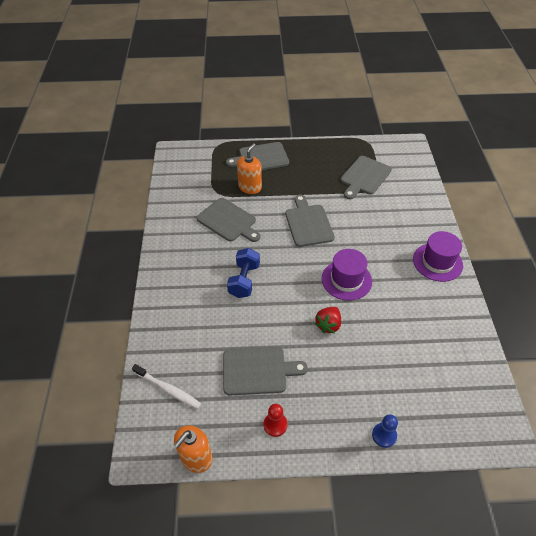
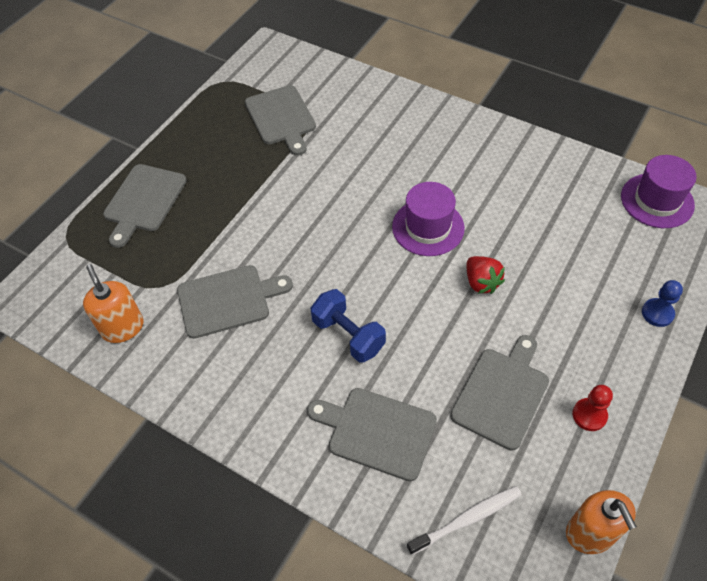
camera: 55 degrees left, 5 degrees up
(250, 187) = (188, 243): orange soap dispenser -> orange soap dispenser (123, 327)
(308, 223) = (309, 215): grey cutting board -> grey cutting board (377, 431)
(437, 262) = (463, 132): purple hat -> purple hat (657, 200)

